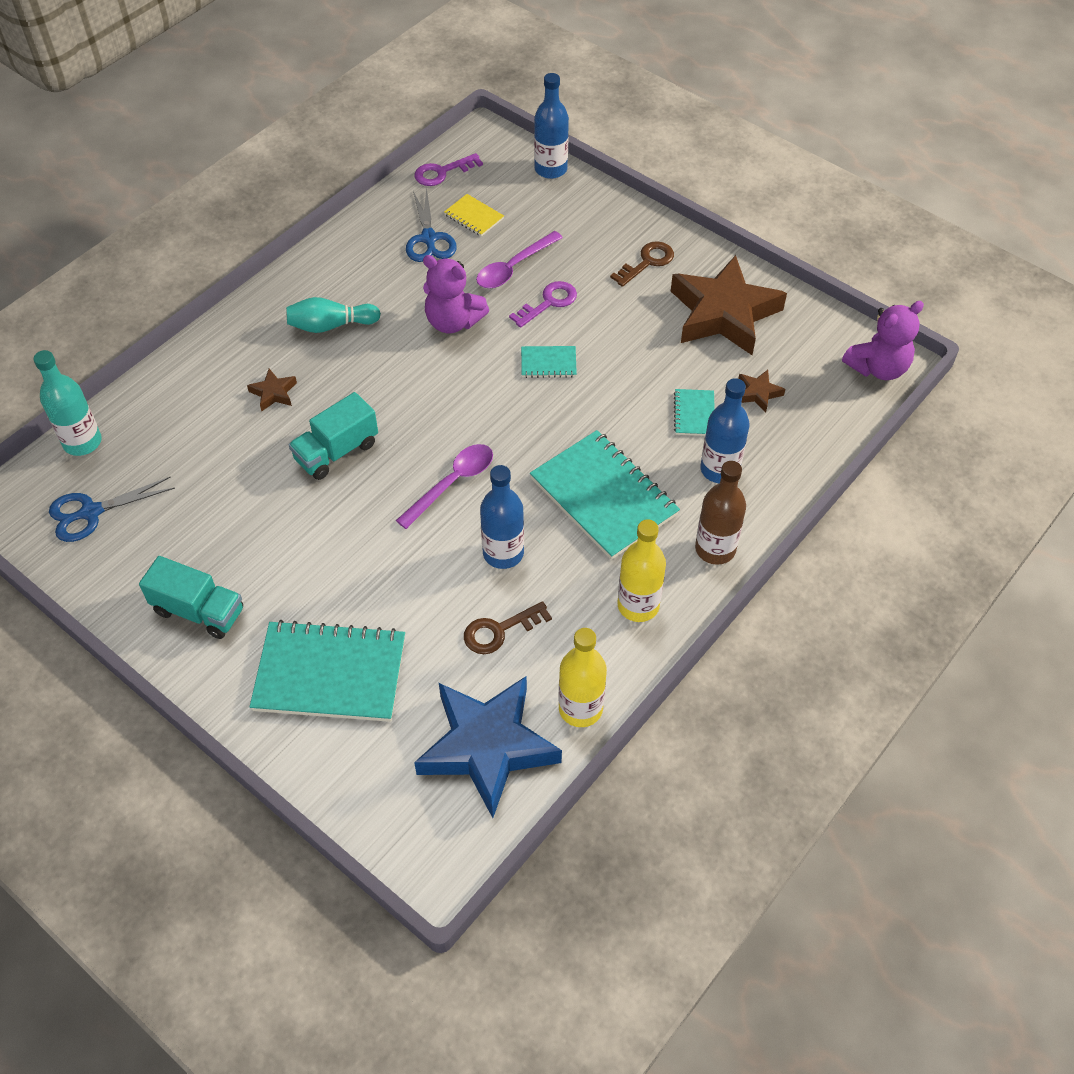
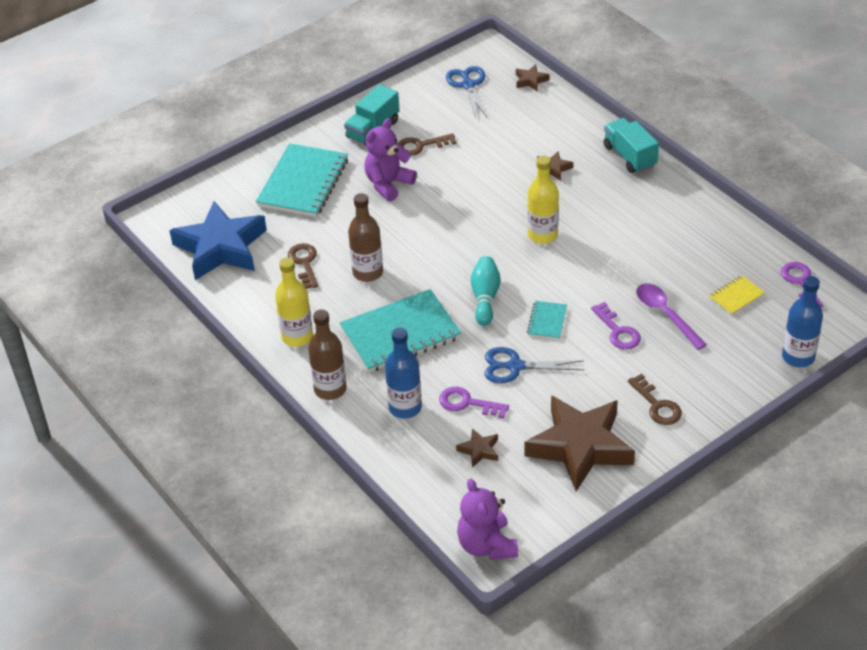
camera: 105 degrees right, 10 degrees down
(82, 442) = (530, 80): turquoise bottle -> brown star
(234, 544) = (421, 146): none -> brown key
(331, 325) = (617, 201): turquoise bowling pin -> turquoise bowling pin (485, 297)
(336, 451) = (487, 197): turquoise truck -> turquoise truck (629, 156)
(429, 238) = (711, 265): blue scissors -> blue scissors (515, 366)
(452, 483) = (439, 253): purple spoon -> none
(453, 322) = (607, 270): purple teddy bear -> purple teddy bear (388, 184)
(503, 553) = (368, 272): blue bottle -> brown bottle
(580, 708) = (229, 294): yellow bottle -> yellow bottle (542, 235)
(694, 414) = (467, 403): turquoise notebook -> purple key

